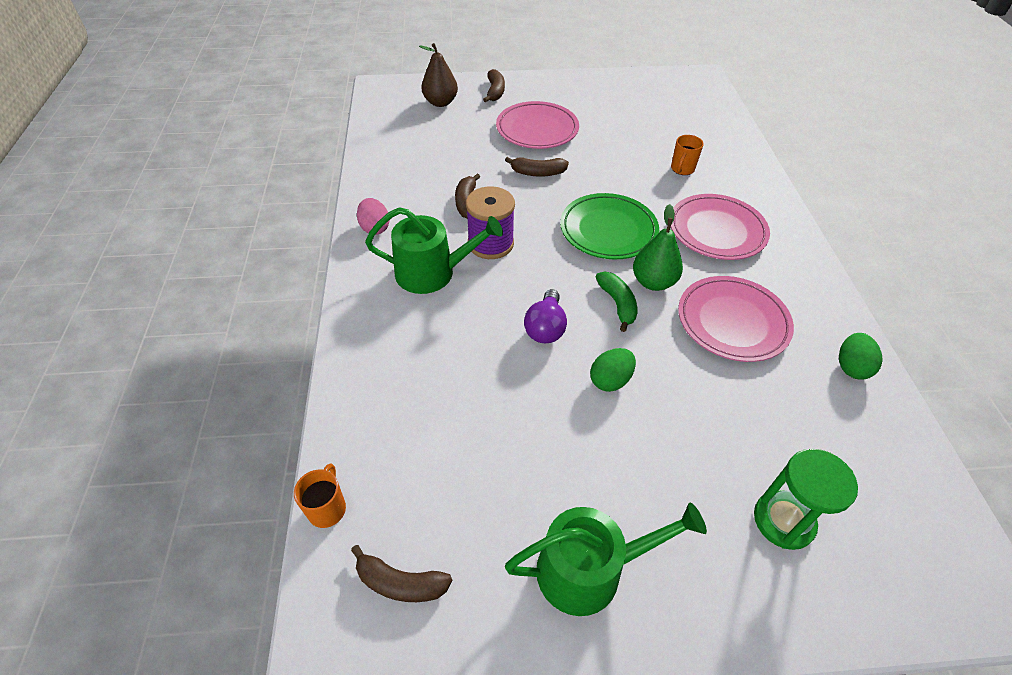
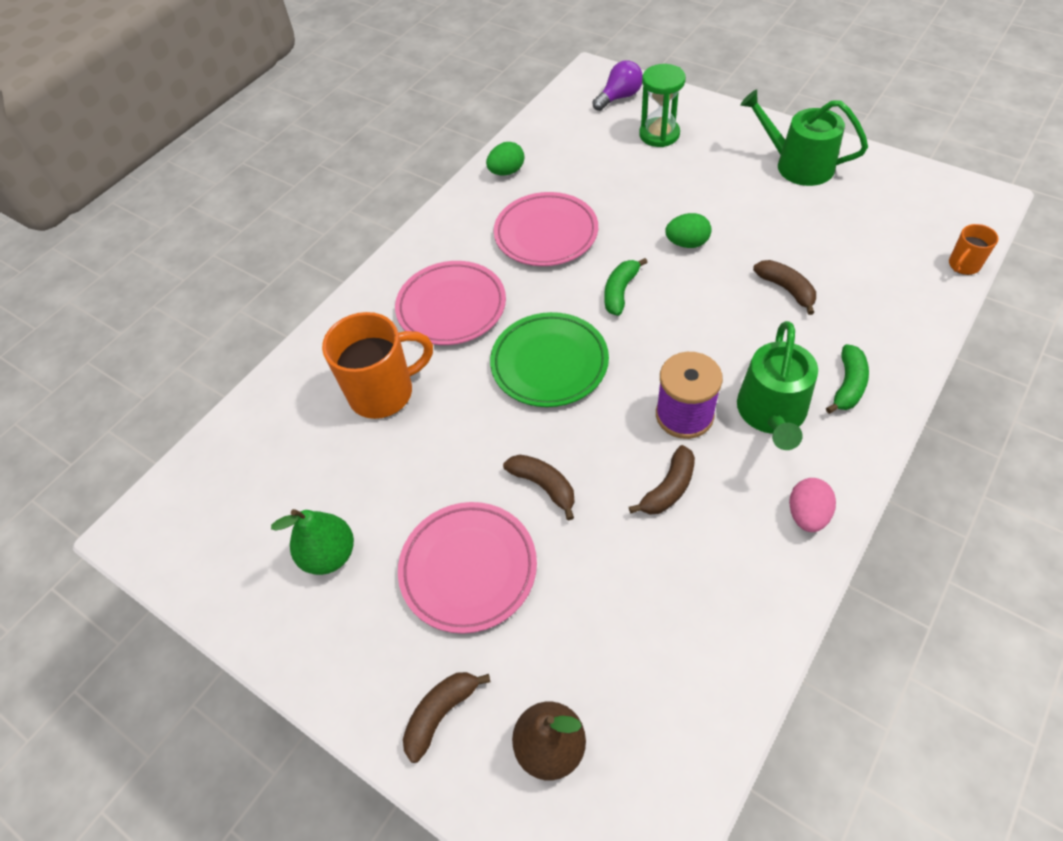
camera: 135 degrees left, 5 degrees up
(388, 319) = (848, 385): none -> green banana
(400, 583) = (924, 208): brown banana -> brown banana (786, 289)
(433, 273) = (772, 413): green watering can -> green watering can turned 120 degrees counterclockwise
(545, 328) = (703, 304): purple light bulb -> purple light bulb (619, 97)
(653, 282) = (568, 293): green pear -> green pear (329, 555)
(682, 169) = (383, 392): orange mug -> orange mug, size x2.02

